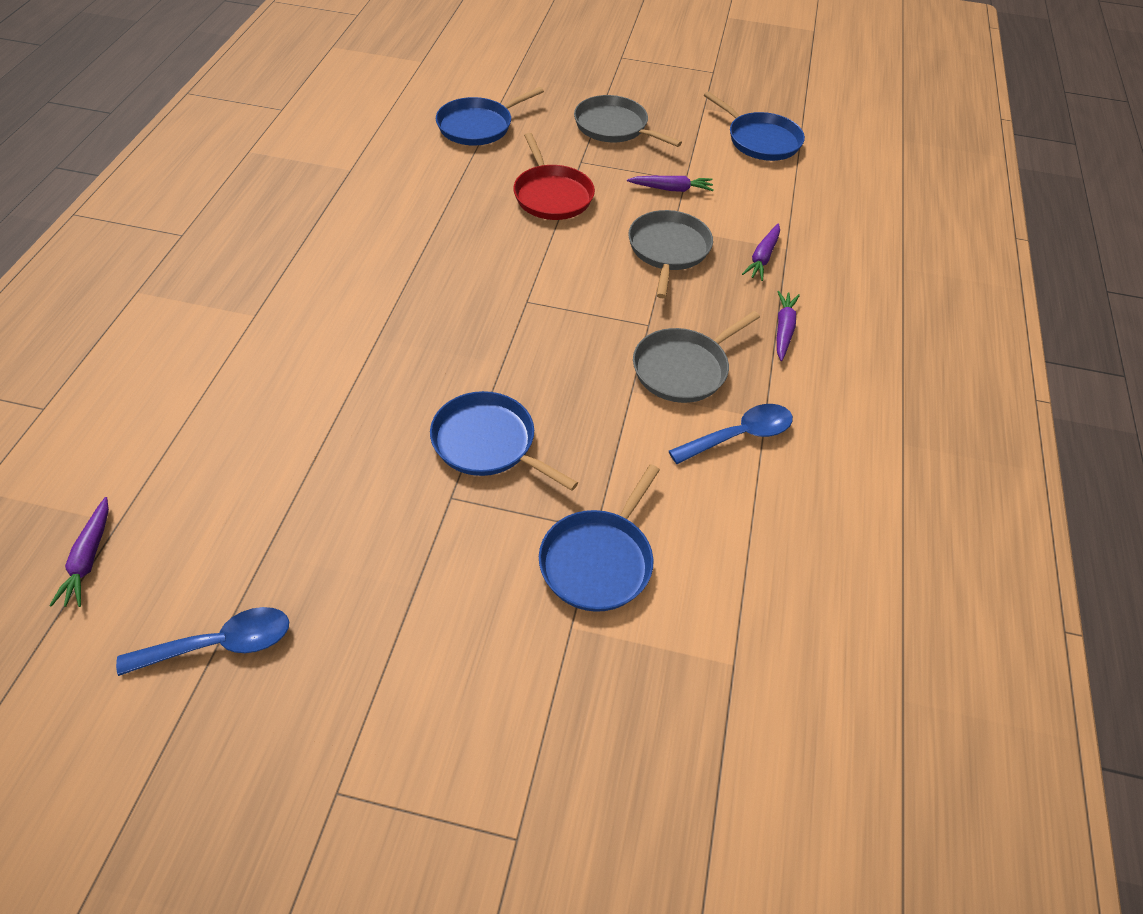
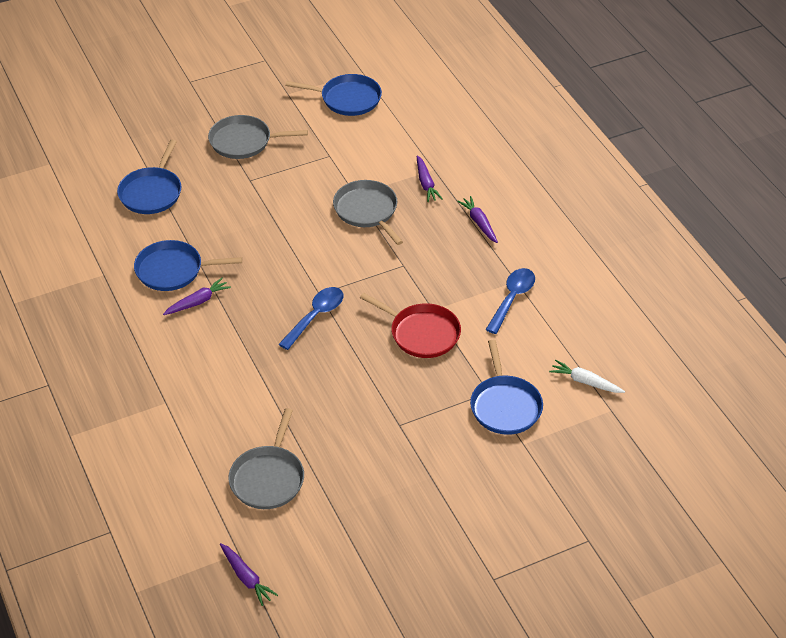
camera: 35 degrees left, 5 degrees down
(220, 644) = (366, 564): blue spoon -> blue spoon (315, 316)
(488, 443) = (387, 386): blue pan -> blue pan (173, 270)
(552, 195) = (257, 215): red pan -> red pan (421, 333)
(671, 189) = (327, 167): purple carrot -> purple carrot (198, 302)
(683, 368) = (448, 279): grey pan -> grey pan (268, 478)
(734, 600) = (585, 382): none -> white carrot

